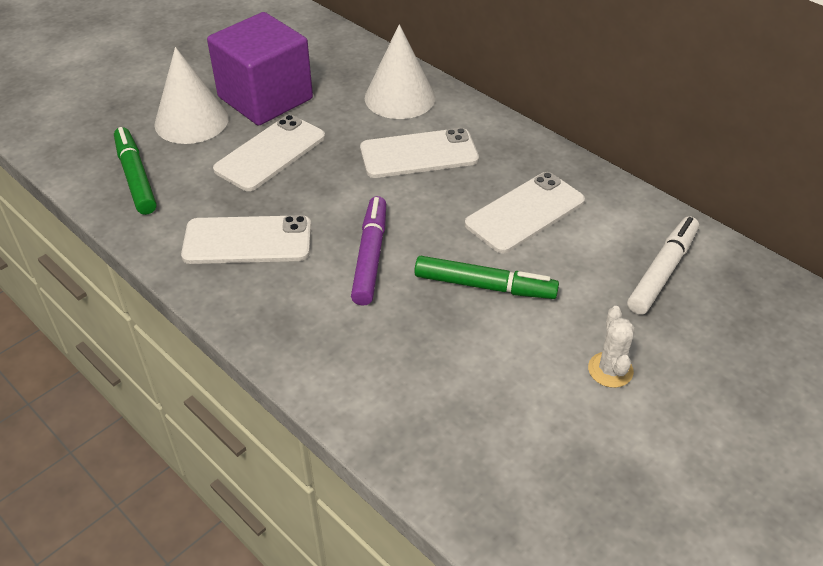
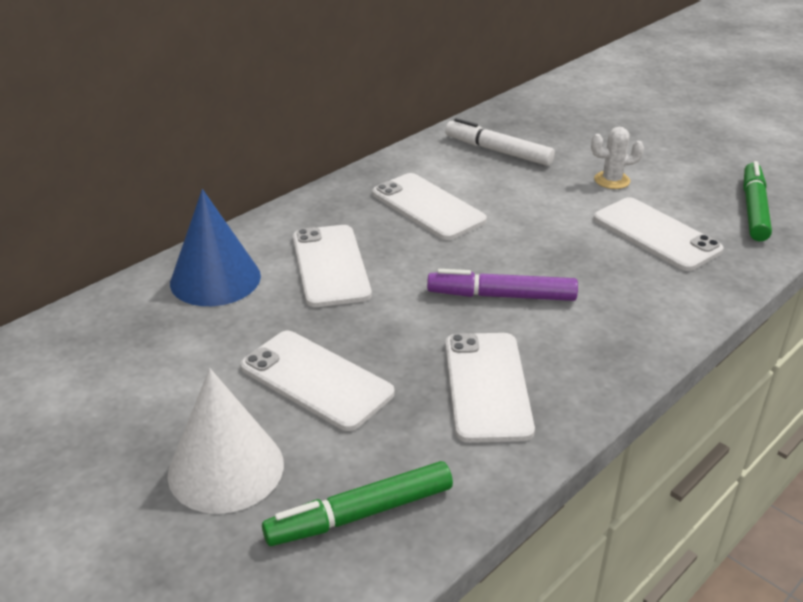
camera: 90 degrees left, 10 degrees down
(265, 98) = (185, 394): purple cube -> none
(400, 97) = (215, 279): white cone -> blue cone
(483, 285) = (531, 232): green marker -> green marker (753, 209)
(486, 393) = (656, 234): none -> white phone

